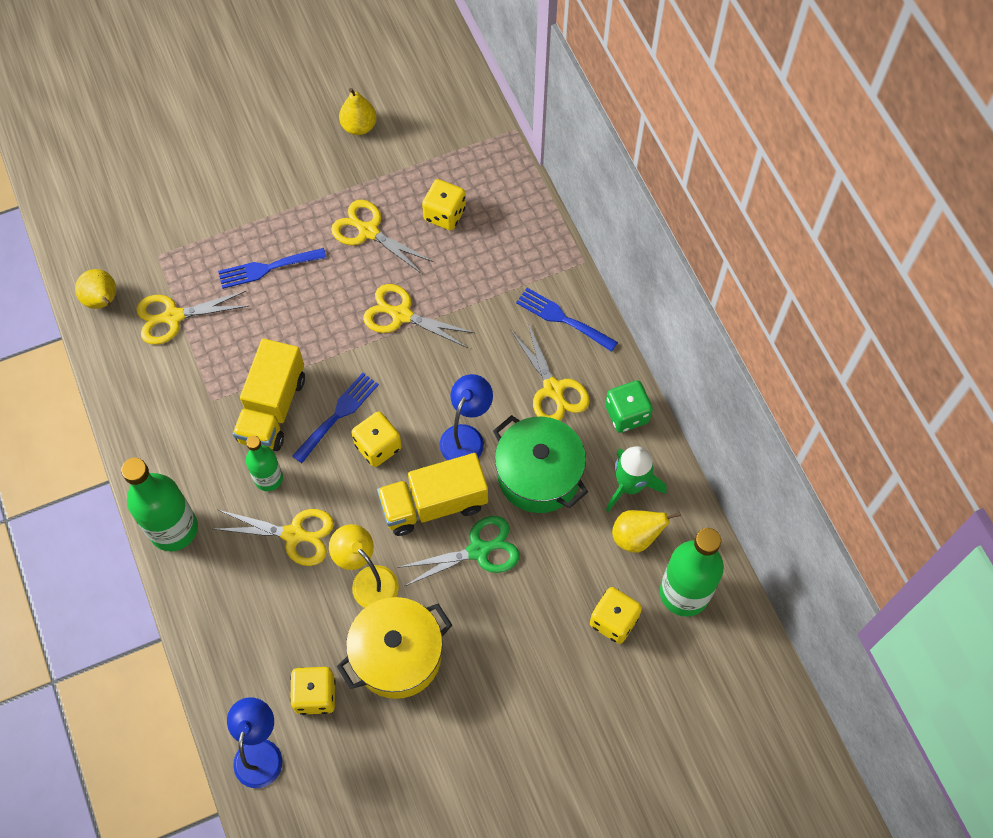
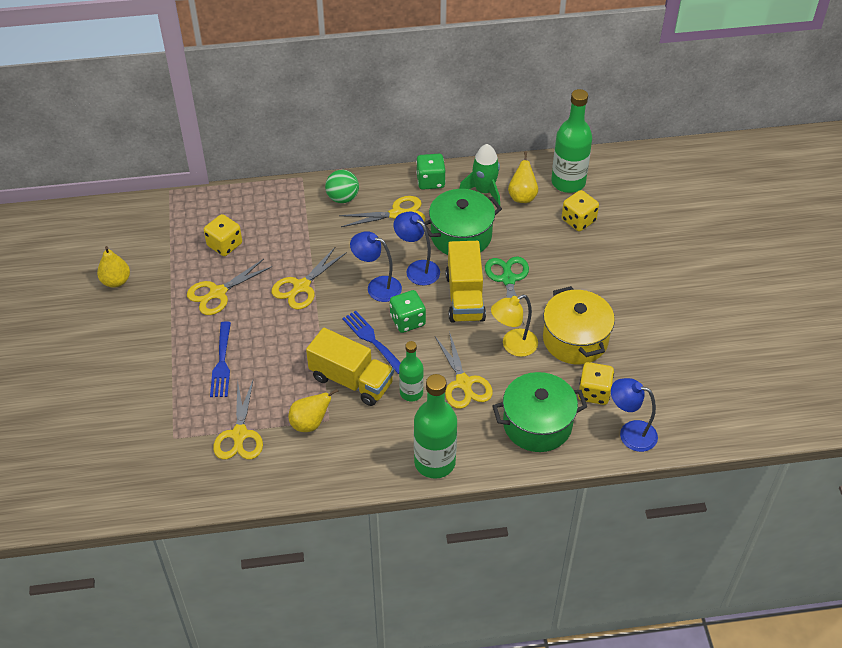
camera: 75 degrees left, 15 degrees down
(103, 301) = (201, 484): yellow pear -> yellow pear (310, 423)
(251, 634) = (537, 424): none -> green pot
(295, 535) = (464, 384): yellow scissors -> yellow scissors turned 135 degrees clockwise
(378, 446) = (407, 321): yellow dice -> green dice
(424, 398) = (377, 286): none -> blue lamp
(562, 318) = (342, 198): blue fork -> green ball

